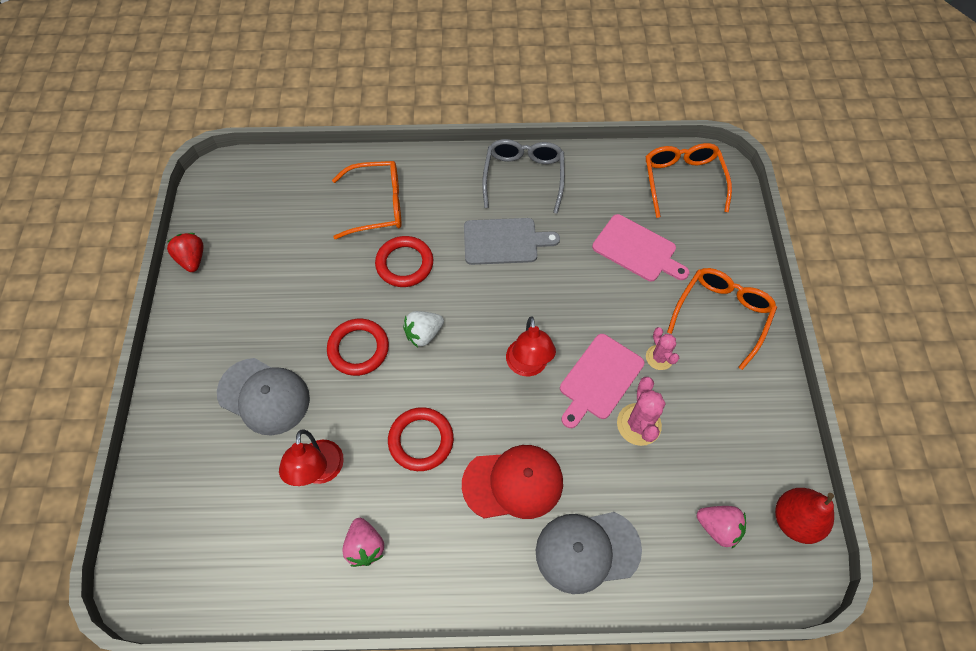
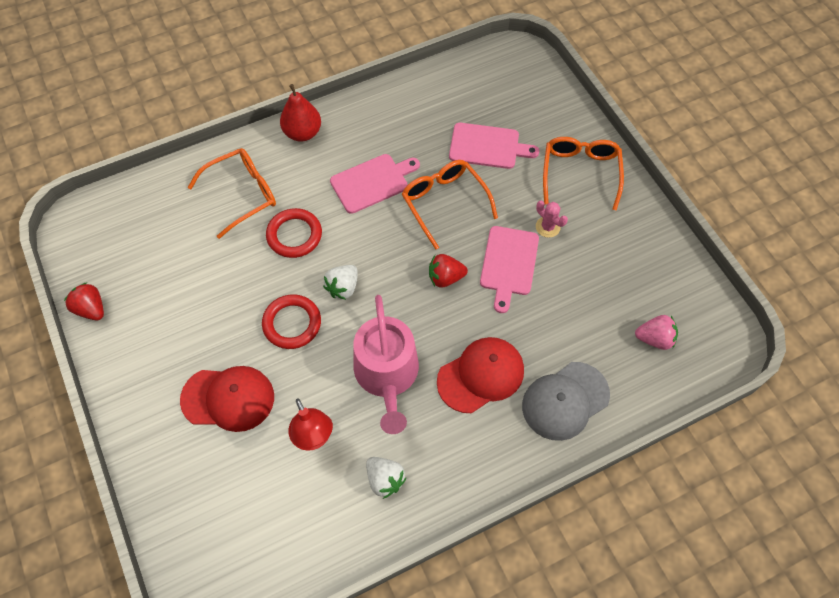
camera: 25 degrees left, 0 degrees up
(264, 396) = (228, 398): grey cap -> red cap
(365, 546) = (385, 479): pink strawberry -> white strawberry
(421, 440) = (387, 375): red ring -> pink watering can
(504, 241) = (372, 182): grey cutting board -> pink cutting board
(523, 177) = (361, 121): grey glasses -> none
(528, 366) = (445, 278): red lamp -> red strawberry
(638, 424) = (557, 286): pink cactus -> none
(682, 181) = (497, 75): orange glasses -> orange glasses (444, 203)
(794, 520) = (707, 308): red pear -> red pear (302, 133)

